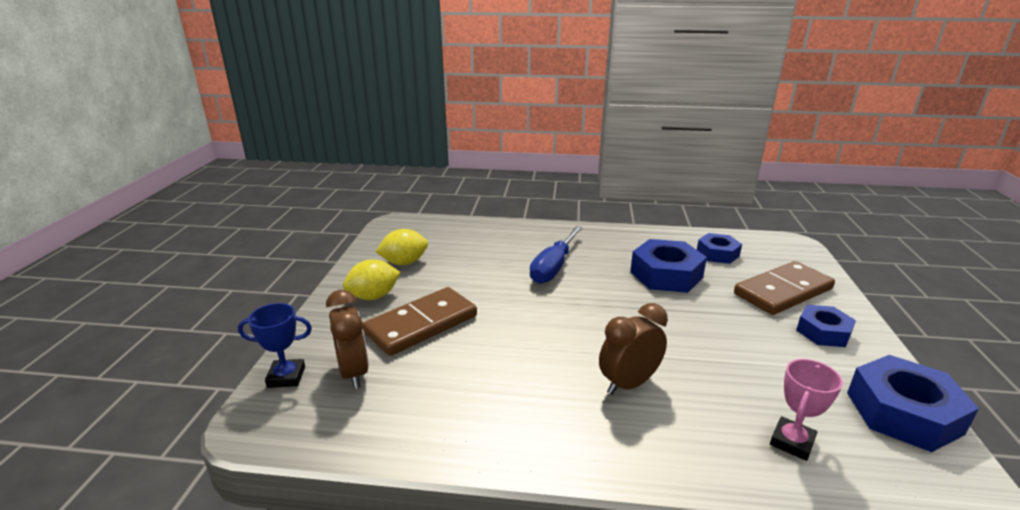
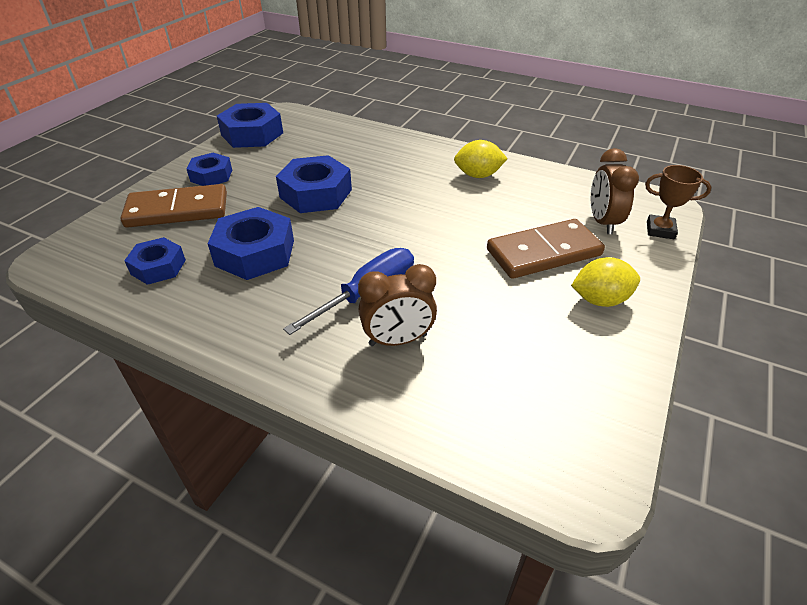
camera: 160 degrees left, 15 degrees up
(286, 377) = (660, 230): blue trophy -> brown trophy
(404, 263) = (565, 353): yellow lemon -> yellow lemon (478, 175)
(628, 384) = (395, 175): brown clock -> brown clock (398, 340)
(688, 336) = (316, 193): none -> blue nut
(792, 442) = (333, 136): pink trophy -> none

